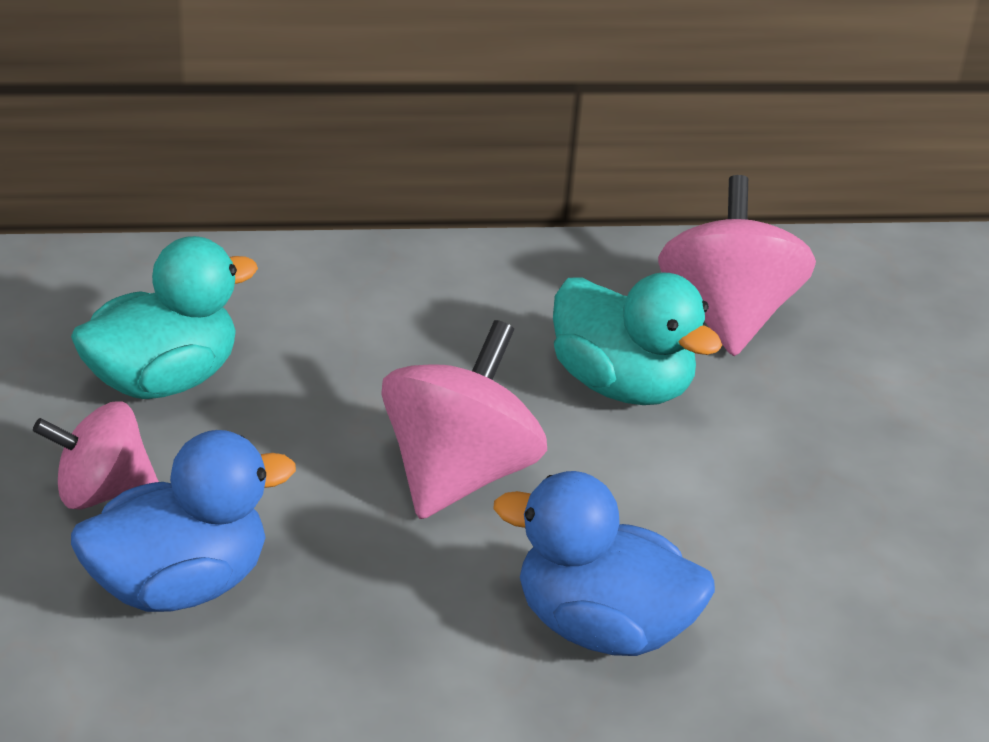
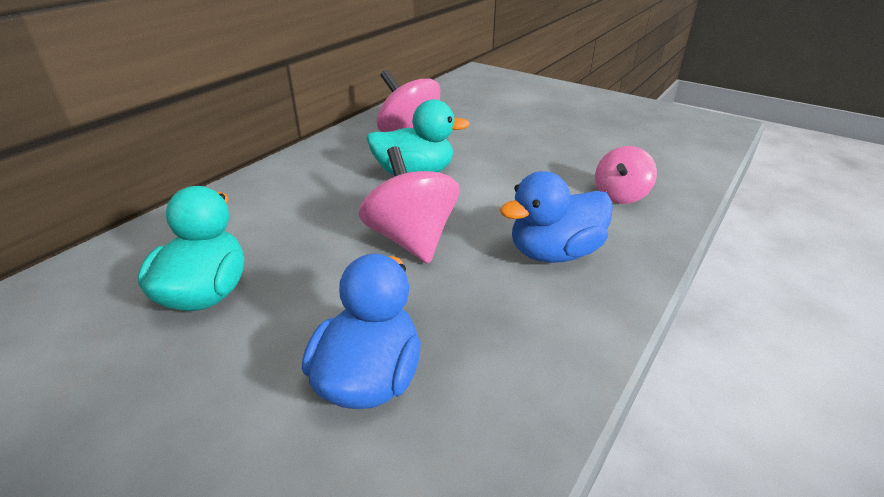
camera: 45 degrees left, 0 degrees up
(101, 492) = (252, 368): pink spinning top -> pink spinning top (620, 195)

